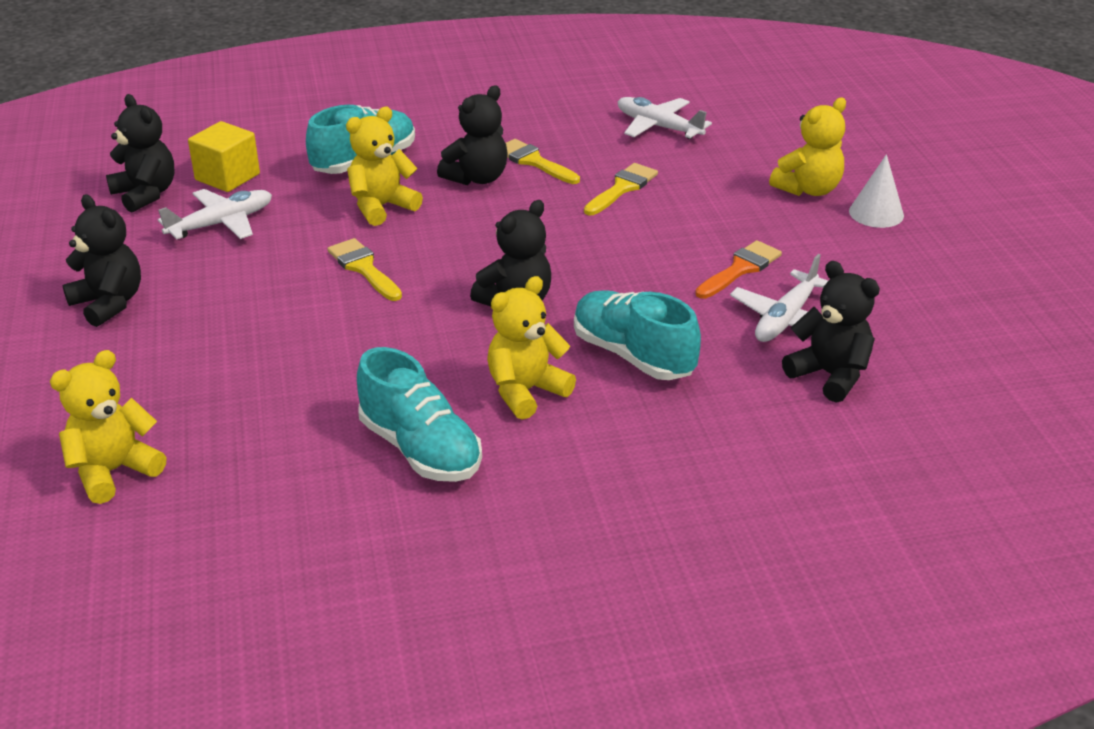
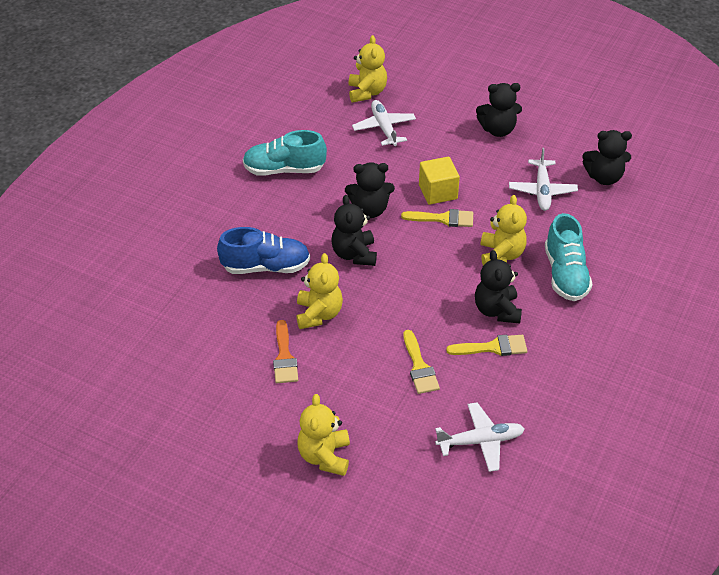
camera: 130 degrees right, 10 degrees up
(227, 177) = (597, 213): yellow cube -> yellow cube (438, 192)
(526, 391) = (283, 218): yellow teddy bear -> yellow teddy bear (319, 314)
(633, 355) = (266, 267): turquoise shoe -> blue shoe
(786, 319) = (225, 341): white plane -> white plane (384, 128)
(830, 375) = (170, 323): black teddy bear -> black teddy bear (370, 210)
(876, 213) = (265, 467): white cone -> none

